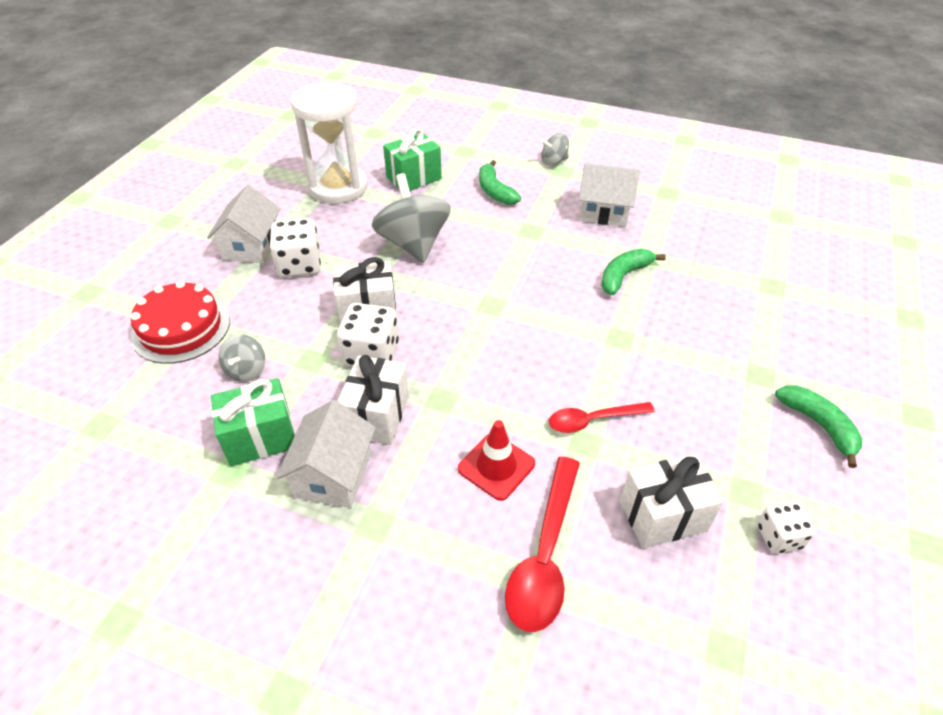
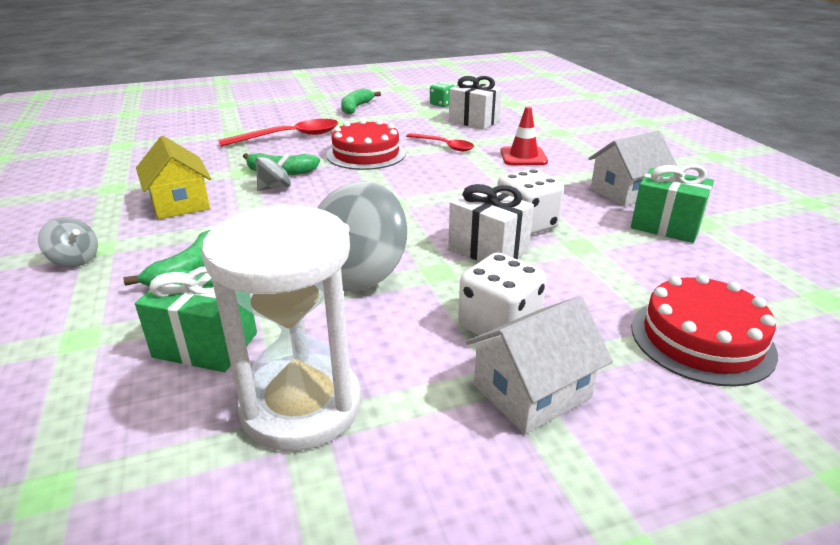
camera: 130 degrees left, 15 degrees down
(246, 370) = (647, 267): grey spinning top -> grey spinning top (275, 187)
(377, 416) = (565, 198): white gift -> none
(544, 555) = (544, 134): red spoon -> red spoon (290, 137)
(604, 211) = (180, 203): white house -> yellow house
(622, 346) = (366, 154): none -> red cake
(779, 536) = (442, 104): white dice -> green dice

